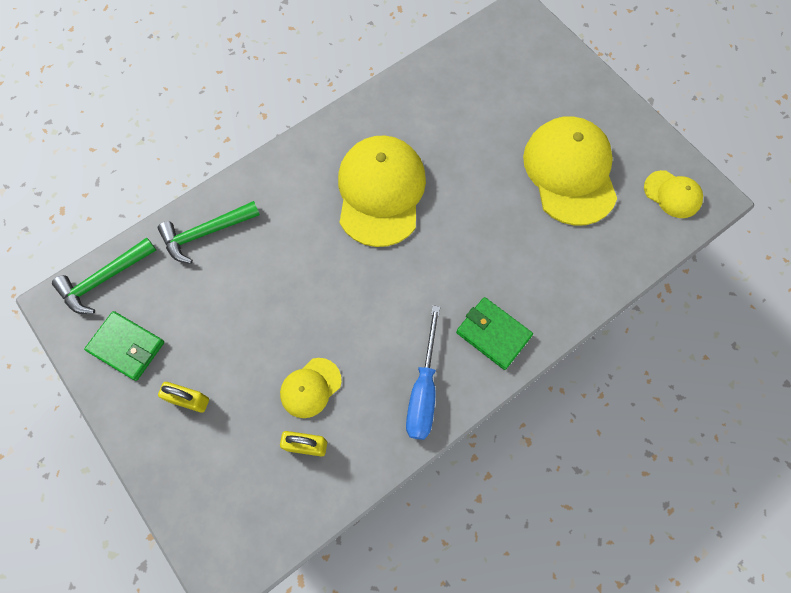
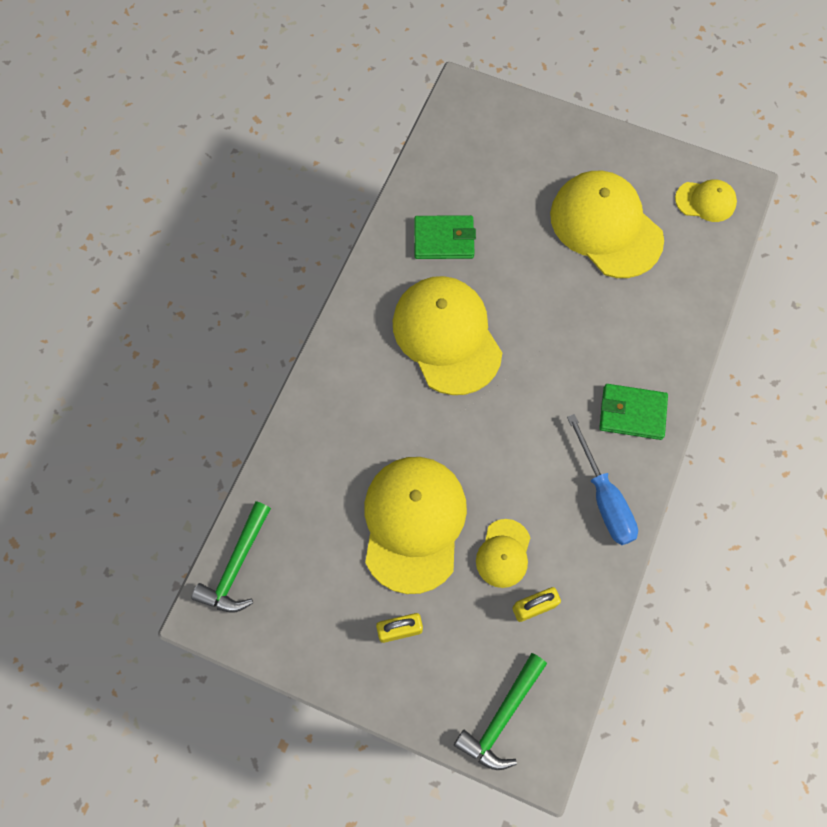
camera: 30 degrees left, 0 degrees up
(127, 347) = (305, 616): green wallet -> green wallet (444, 239)
(206, 233) = (306, 466): green hammer -> green hammer (502, 717)
(256, 323) = (413, 523): none -> yellow cap

